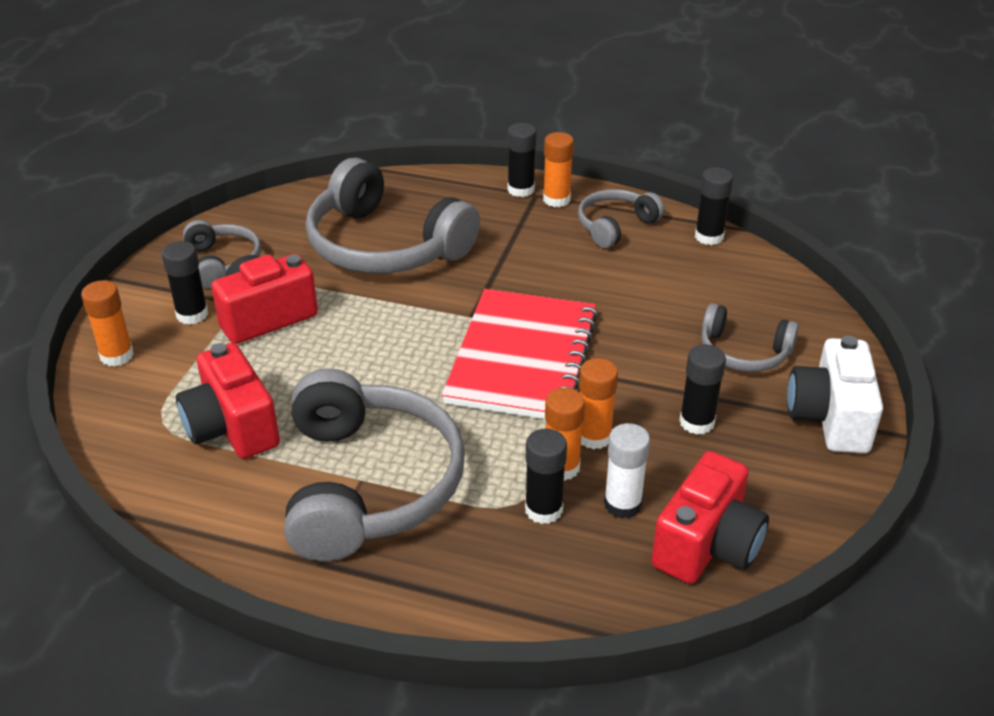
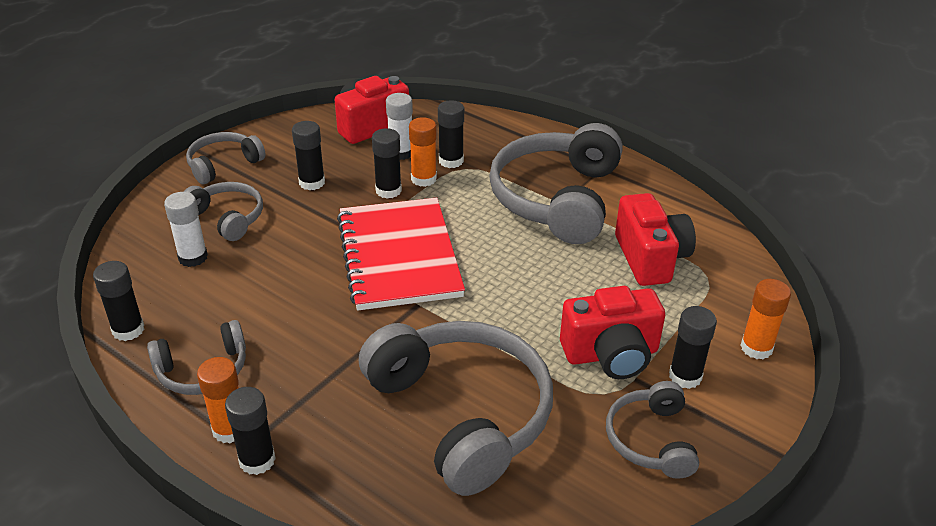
camera: 160 degrees left, 0 degrees up
(522, 358) = (399, 256): red notebook -> red notebook turned 45 degrees counterclockwise
(594, 436) = (388, 190): orange glue stick -> black glue stick
(728, 304) = (193, 257): none -> white glue stick
(830, 418) = (223, 164): white camera -> grey headphones

